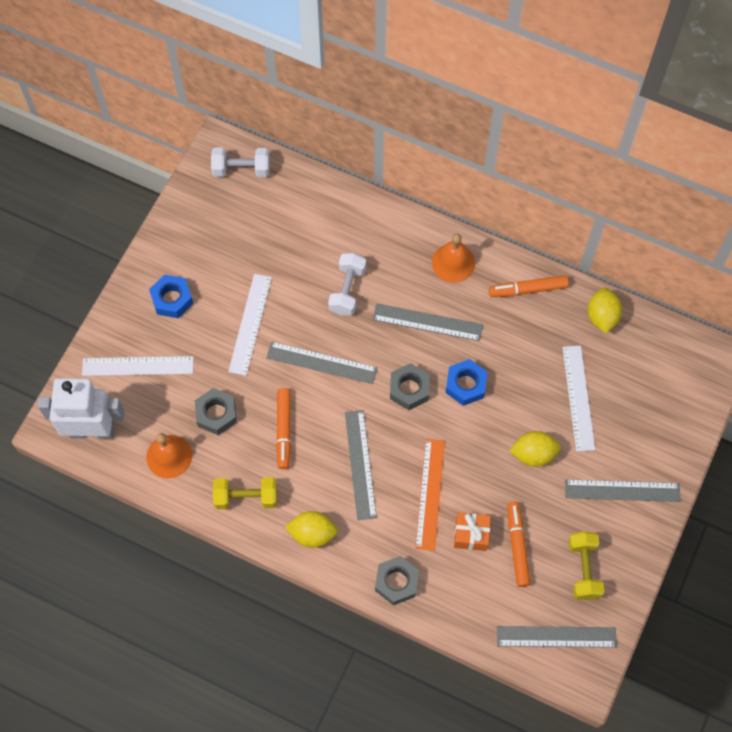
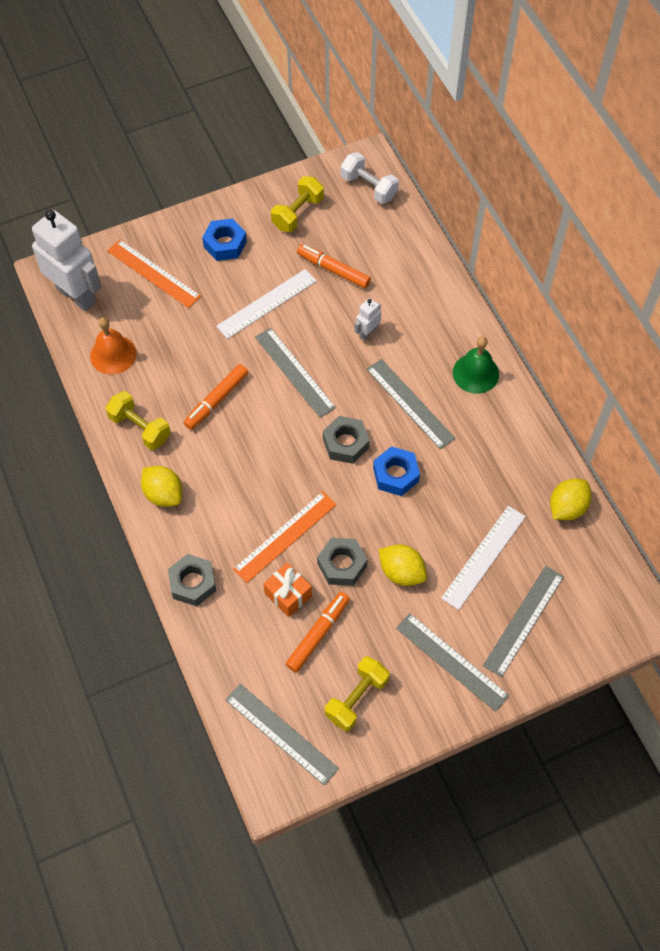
camera: 40 degrees right, 5 degrees down
(138, 366) = (153, 273): white ruler -> orange ruler
(205, 231) = (298, 213): none -> yellow dumbbell
(216, 414) = (177, 350): grey nut -> grey nut (342, 565)
(347, 290) = (367, 332): white dumbbell -> white robot
(360, 464) = (251, 471): grey ruler -> grey ruler (523, 620)
(453, 263) = (475, 373): orange bell -> green bell
(528, 289) = (521, 439): orange marker -> orange marker (333, 270)

